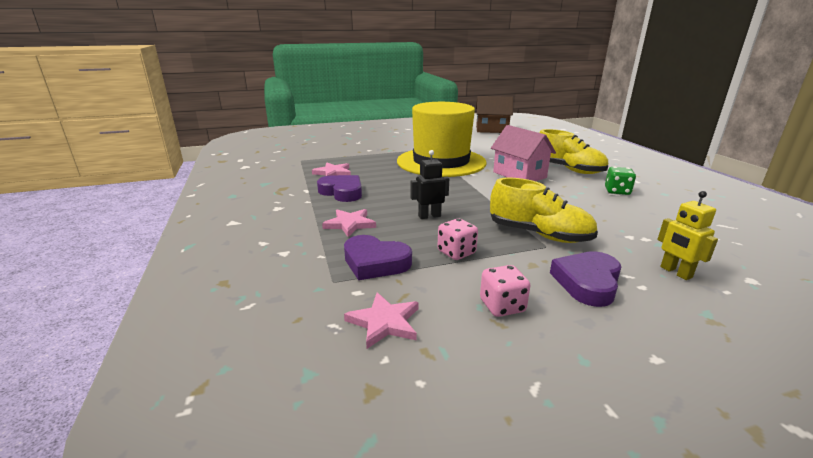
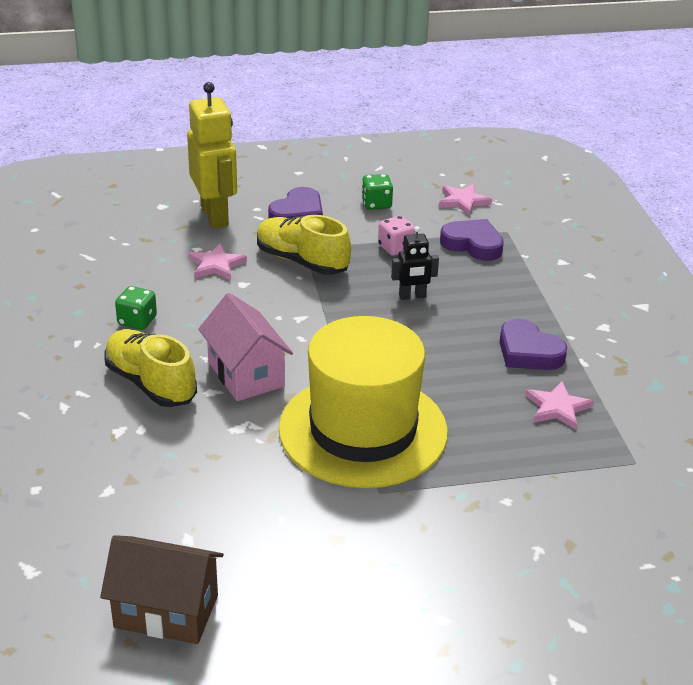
camera: 175 degrees left, 10 degrees up
(350, 224) = (505, 291): pink star -> pink star (216, 265)
(502, 306) = (376, 204): pink dice -> green dice
(675, 272) = (215, 216): yellow robot -> yellow robot, size x1.93

